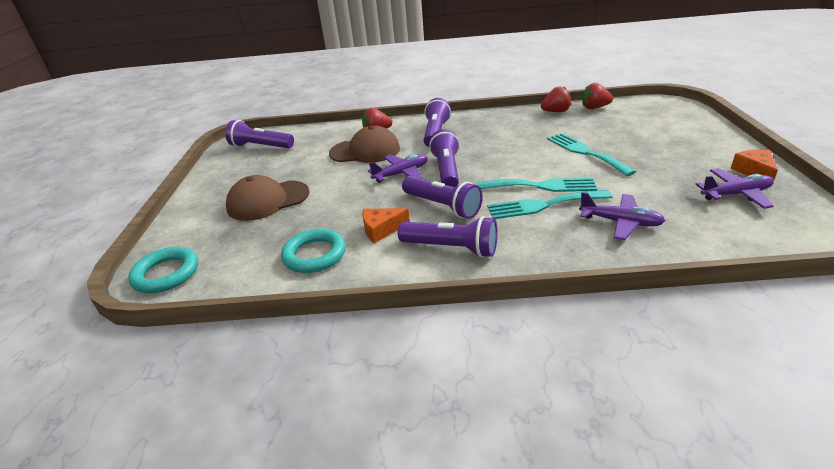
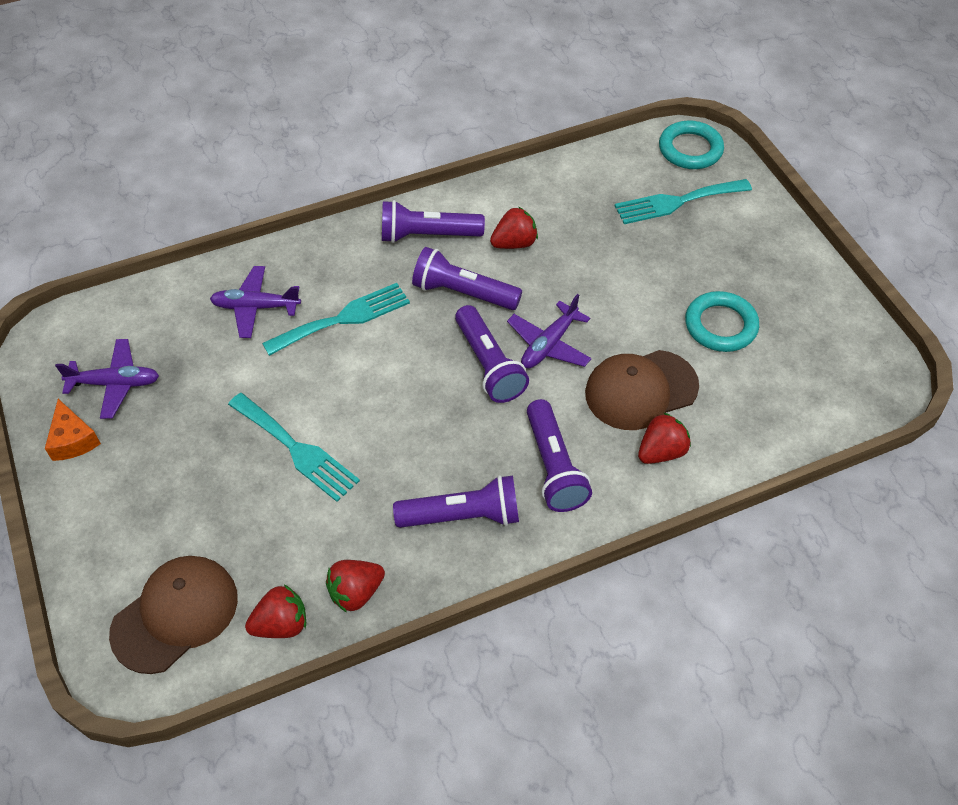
camera: 155 degrees right, 20 degrees up
(261, 147) = (827, 370): purple flashlight -> purple flashlight (462, 516)
(268, 200) = (689, 259): brown cap -> brown cap (175, 615)
(314, 255) = (563, 199): turquoise ring -> turquoise ring (720, 325)
(381, 230) = (514, 243): orange cheese -> red strawberry
(541, 186) = (351, 354): turquoise fork -> turquoise fork (677, 202)
(735, 194) = (115, 383): purple plane -> purple plane turned 150 degrees counterclockwise

